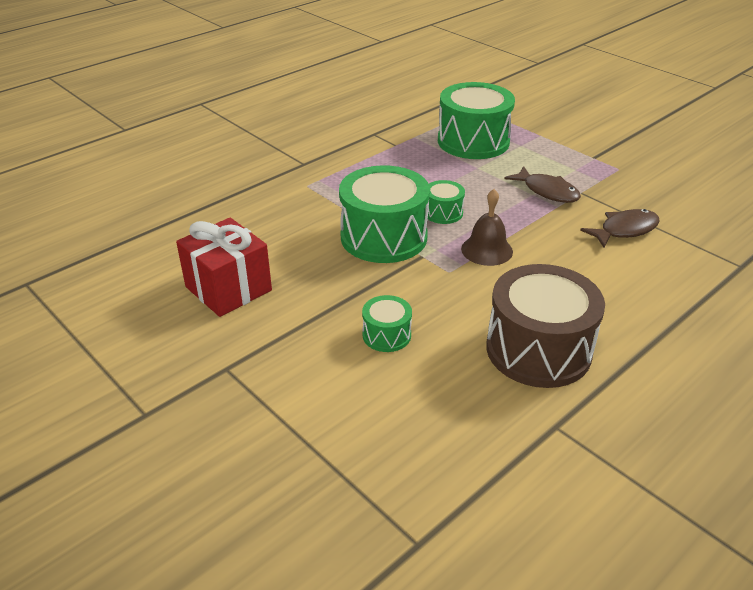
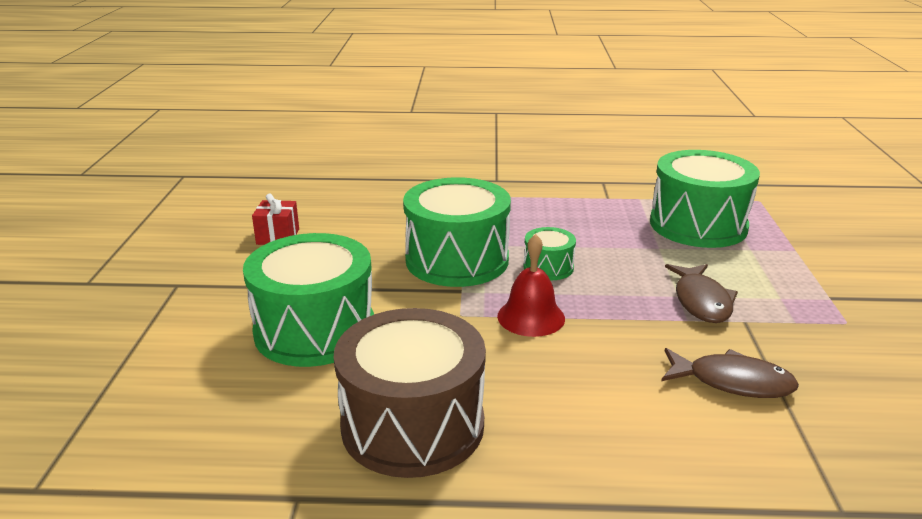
camera: 45 degrees right, 10 degrees down
(228, 288) = (278, 236): red gift -> red gift, size x0.55
(386, 335) = (315, 330): green drum -> green drum, size x2.09
(487, 250) = (531, 317): brown bell -> red bell

